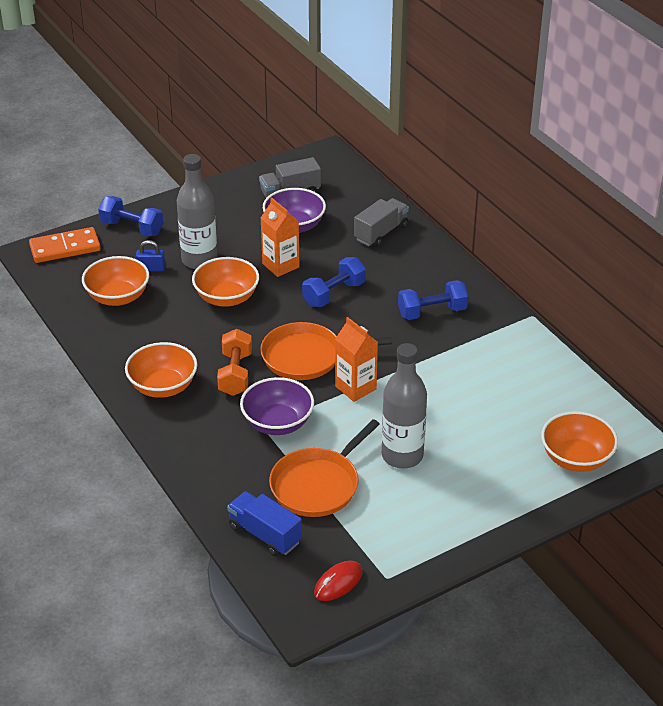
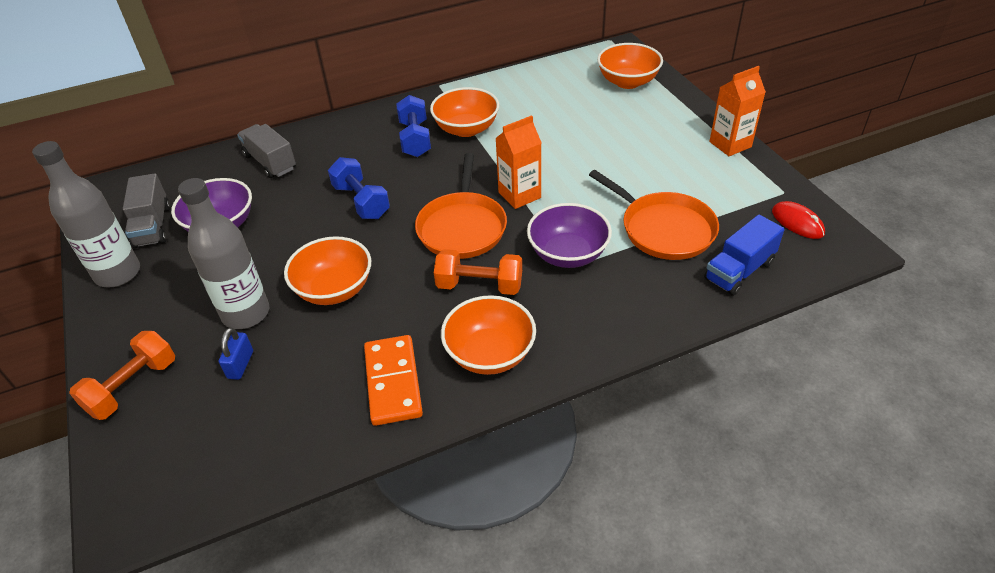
camera: 80 degrees left, 5 degrees up
(65, 248) = (137, 474): orange domino -> orange domino (393, 382)
(118, 297) = (288, 403): orange bowl -> orange bowl (466, 129)
(132, 228) = (133, 387): blue dumbbell -> orange dumbbell
(280, 265) = (292, 240): orange carton -> orange carton (730, 144)
(402, 456) = (622, 172): grey bottle -> grey bottle (118, 273)

